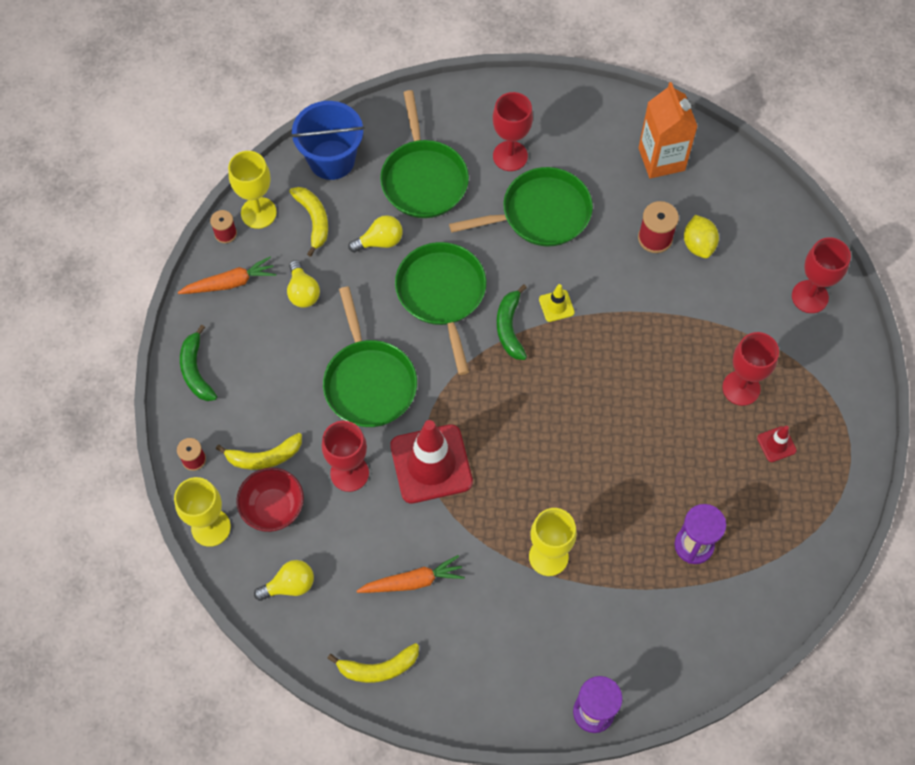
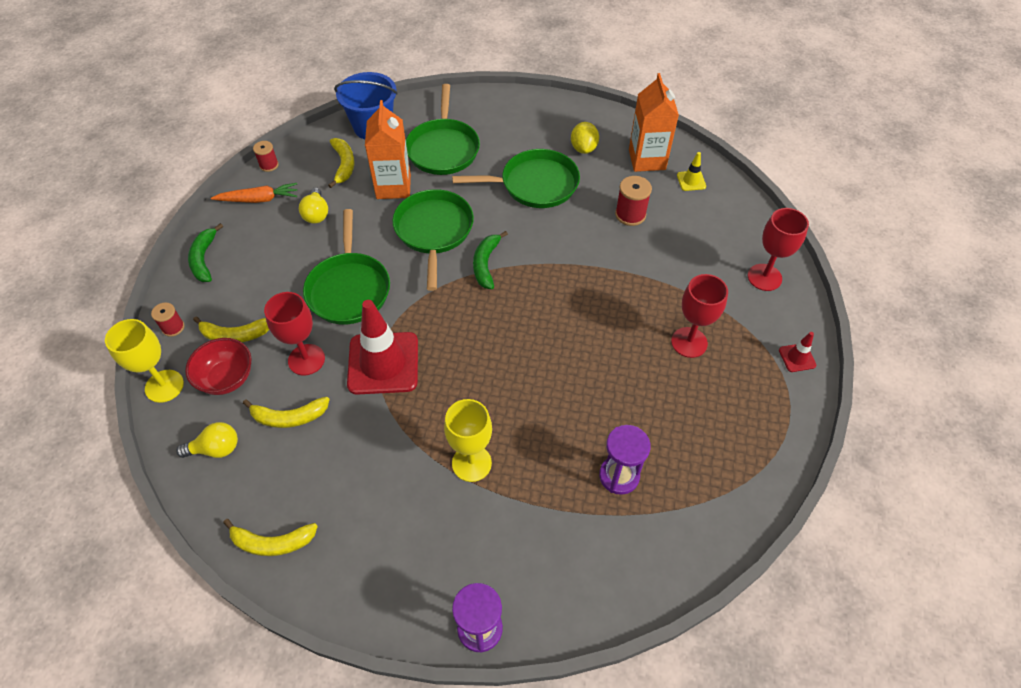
camera: 10 degrees right, 10 degrees down
(258, 213) = (301, 154): yellow goblet -> none
(353, 539) = (289, 417): none -> yellow banana
(380, 241) = (393, 186): yellow light bulb -> orange carton
(413, 581) = (333, 464): orange carrot -> none
(510, 156) = (519, 142): red goblet -> none
(556, 306) = (531, 253): yellow traffic cone -> yellow traffic cone (691, 181)
(698, 245) = (668, 224): yellow lemon -> yellow lemon (583, 148)
(776, 444) = (716, 396): red traffic cone -> red traffic cone (797, 358)

